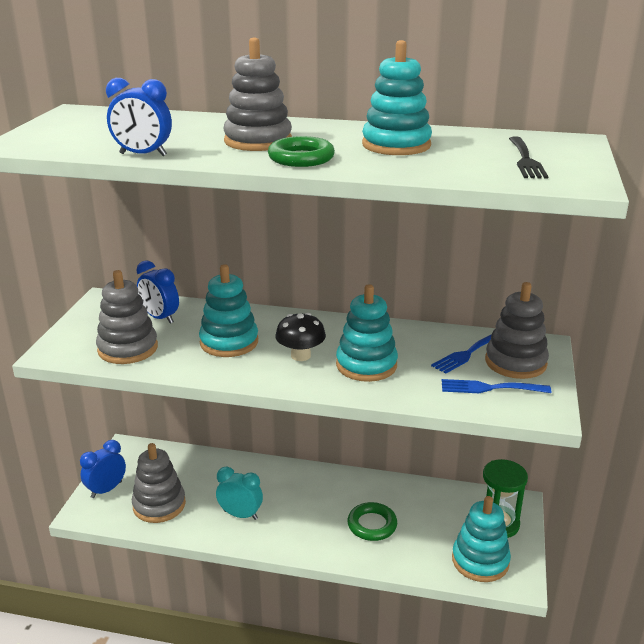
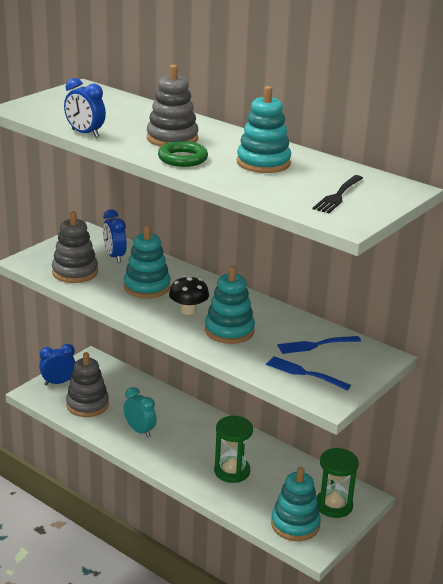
camera: 25 degrees right, 0 degrees up
(372, 525) = (232, 471): green ring -> green hourglass
(515, 362) = (346, 362): grey stacking toy -> none

